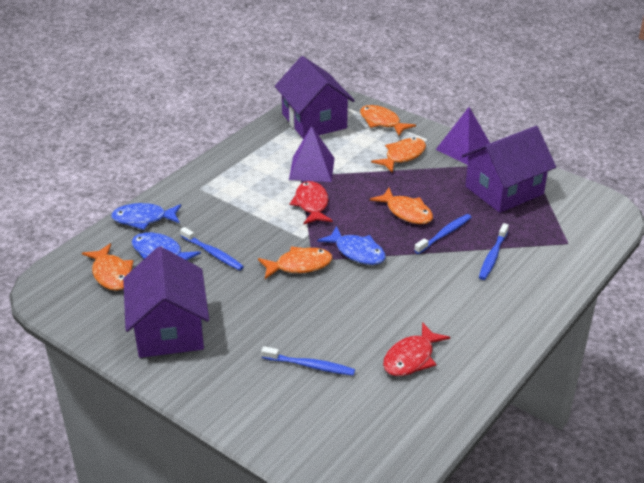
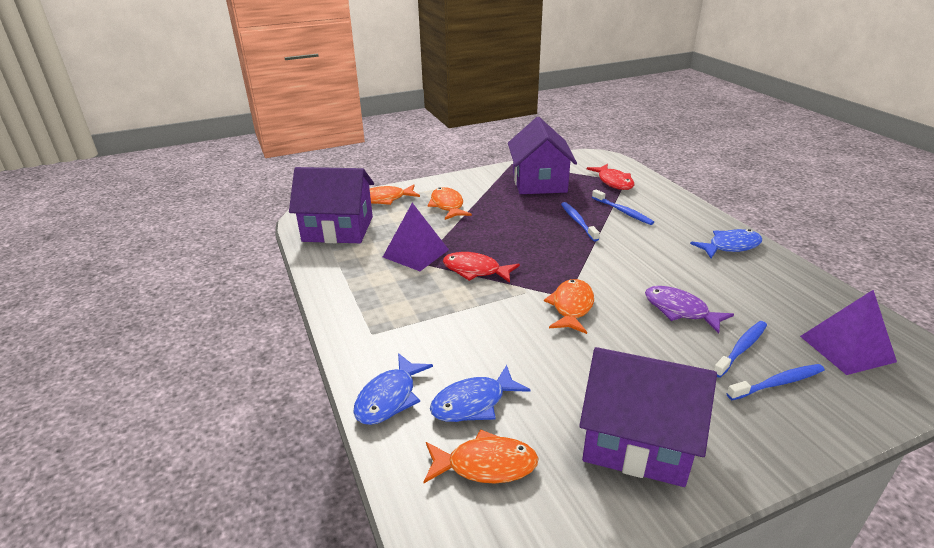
camera: 60 degrees left, 5 degrees down
(213, 253) = (507, 359): blue toothbrush -> blue toothbrush (777, 383)
(340, 324) = (680, 310): none -> purple fish
(357, 252) = (573, 269): blue fish -> blue fish (730, 246)
(406, 212) = (532, 228): orange fish -> none
(411, 358) = (746, 288): red fish -> red fish (613, 182)
(464, 149) = (467, 179): purple pyramid -> purple pyramid (846, 348)

